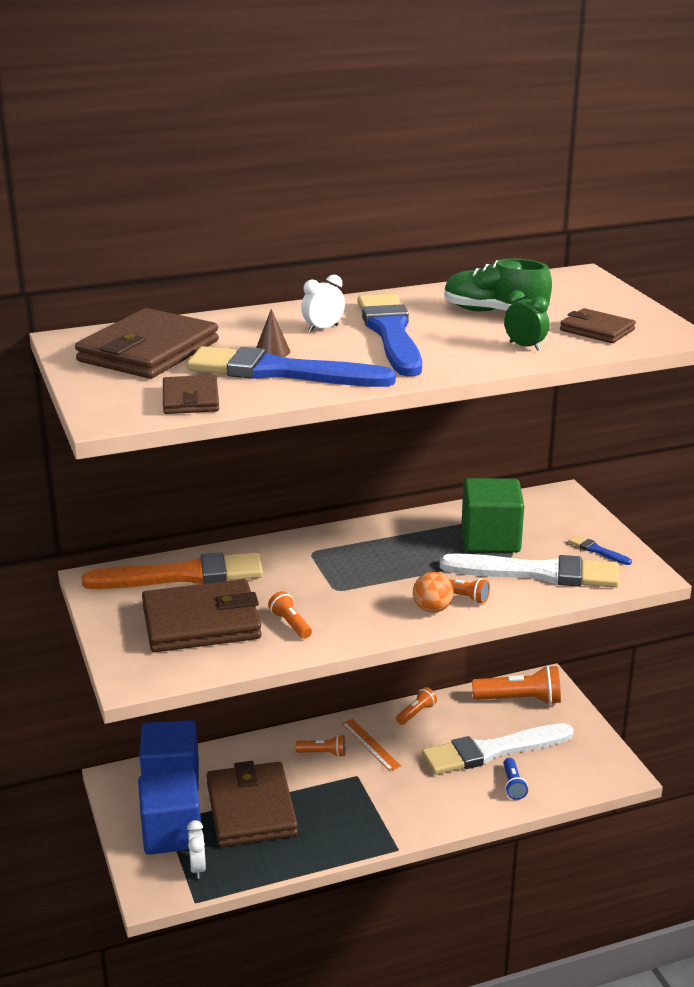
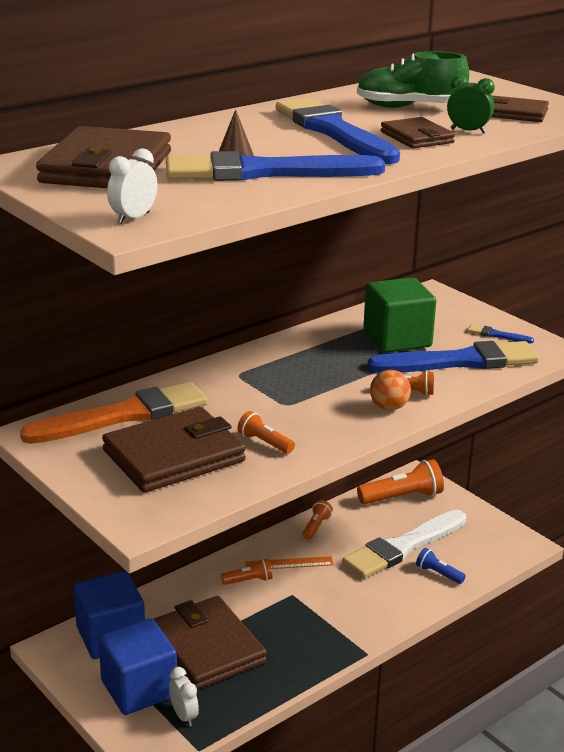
camera: 20 degrees left, 0 degrees up
(191, 399) = (198, 204): brown wallet -> brown wallet (417, 137)
(323, 328) = (264, 133): white clock -> white clock (133, 218)
(370, 744) = (289, 563): orange ruler -> orange ruler turned 45 degrees counterclockwise
(513, 785) = (438, 574): blue flashlight -> blue flashlight turned 150 degrees clockwise
(538, 573) = (460, 361): white brush -> blue brush

